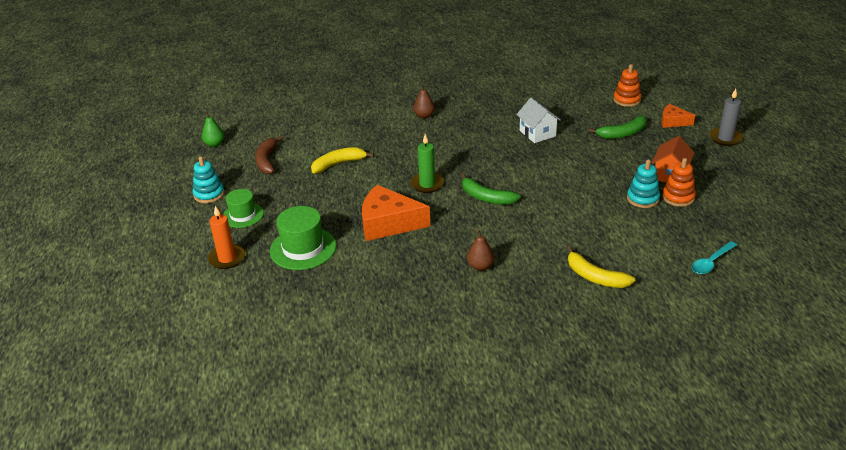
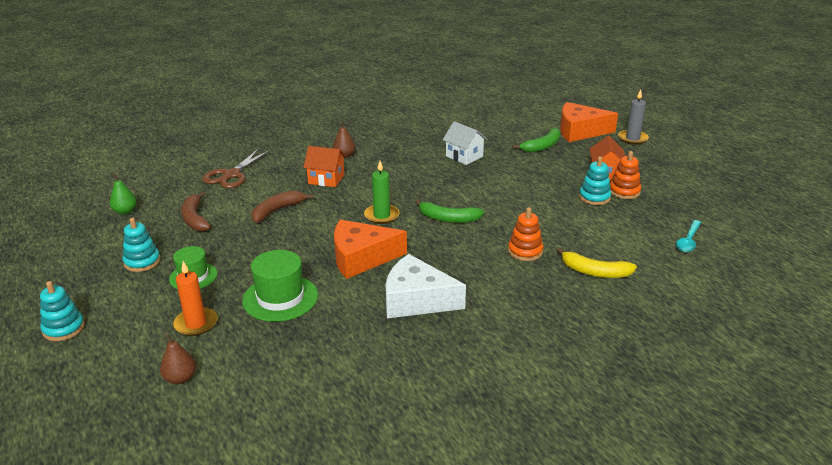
camera: 20 degrees left, 5 degrees down
(129, 243) = (63, 328): none -> turquoise stacking toy
(316, 121) = (231, 175): none -> brown scissors
(338, 164) = (277, 211): yellow banana -> brown banana
(396, 138) = (326, 179): none -> orange house
(415, 272) = (416, 300): none -> white cheese
(480, 266) = (479, 282): brown pear -> brown pear (180, 378)
(626, 100) = (528, 119): orange stacking toy -> orange stacking toy (525, 251)
(673, 121) = (580, 131): orange cheese -> orange cheese, size x1.85

